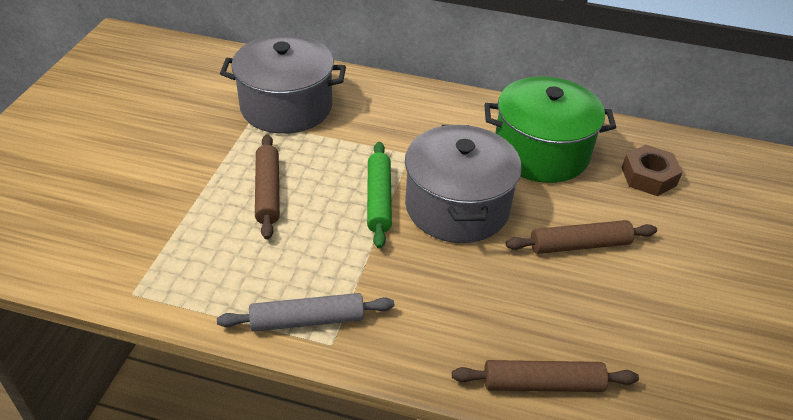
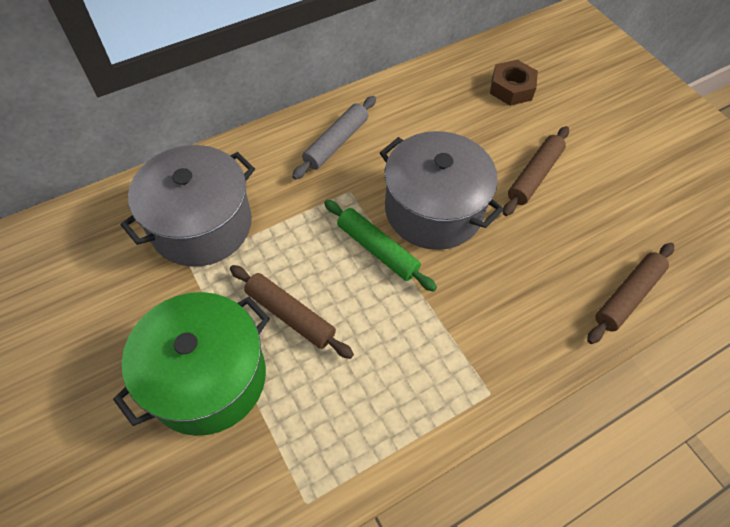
camera: 45 degrees left, 15 degrees up
(307, 320) = (454, 392): grey rolling pin -> grey rolling pin (336, 143)
(541, 152) = (431, 119): green pot -> green pot (207, 378)

